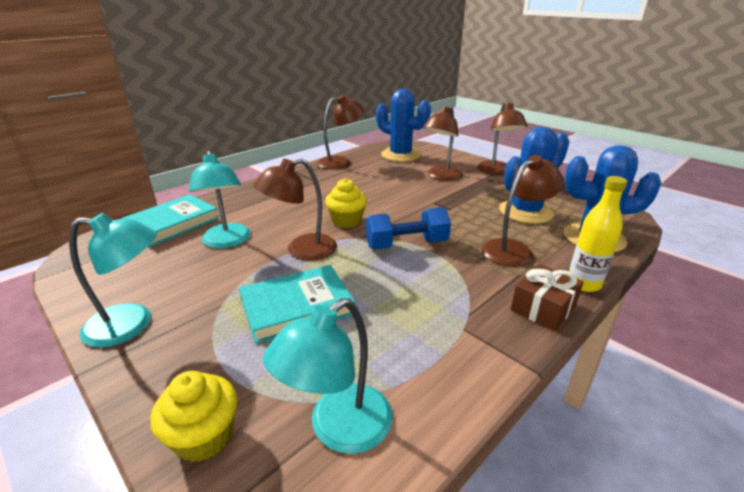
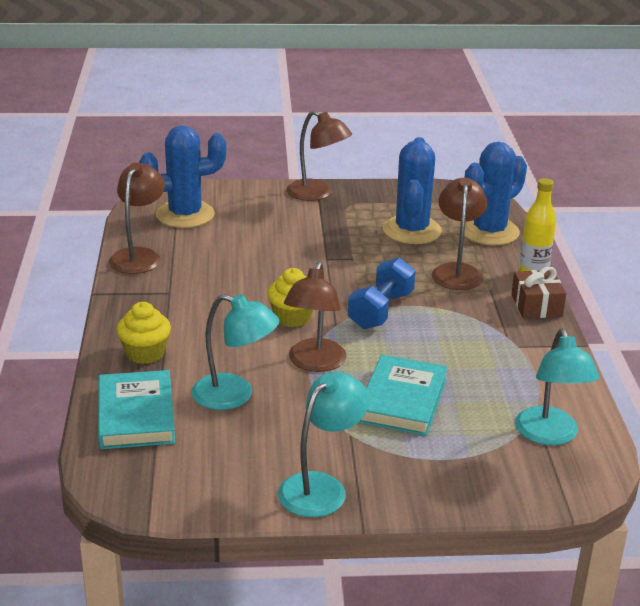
camera: 50 degrees left, 0 degrees up
(204, 436) = (499, 487): yellow cupcake -> yellow cupcake (145, 353)
(441, 176) = (279, 225): brown lamp -> none

